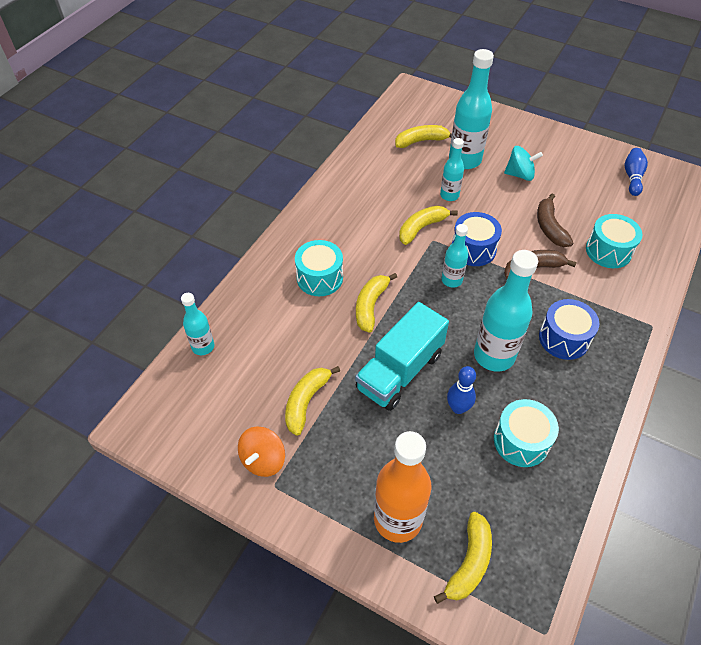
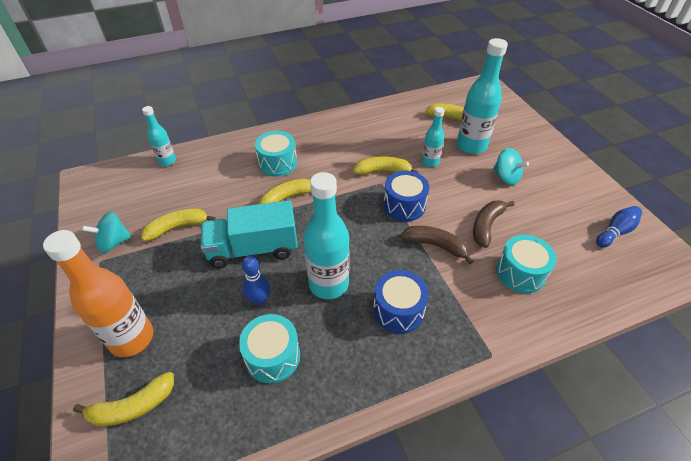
camera: 40 degrees right, 5 degrees down
(263, 460) = (113, 243): orange spinning top -> turquoise spinning top
(451, 280) = (362, 216): turquoise bottle -> none

